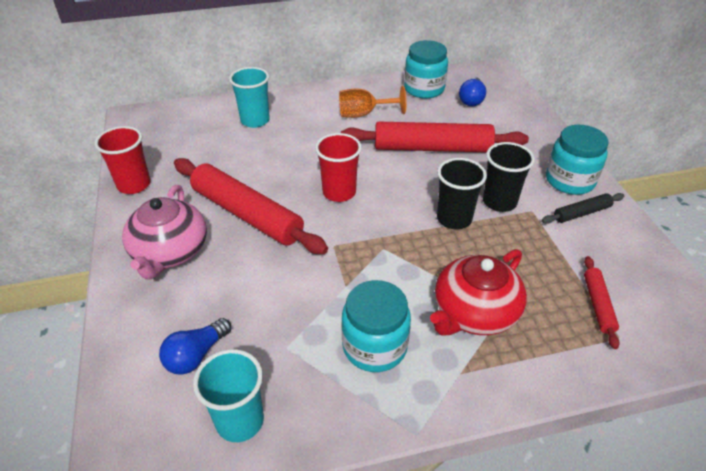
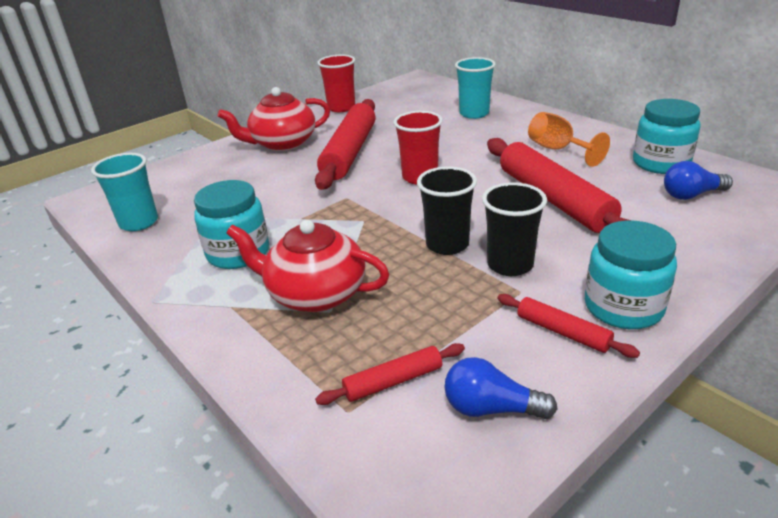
camera: 65 degrees right, 10 degrees down
(170, 252) = (282, 143): pink teapot -> red teapot
(196, 355) = (190, 187): blue light bulb -> blue light bulb (491, 408)
(581, 213) = (563, 332): black rolling pin -> red rolling pin

